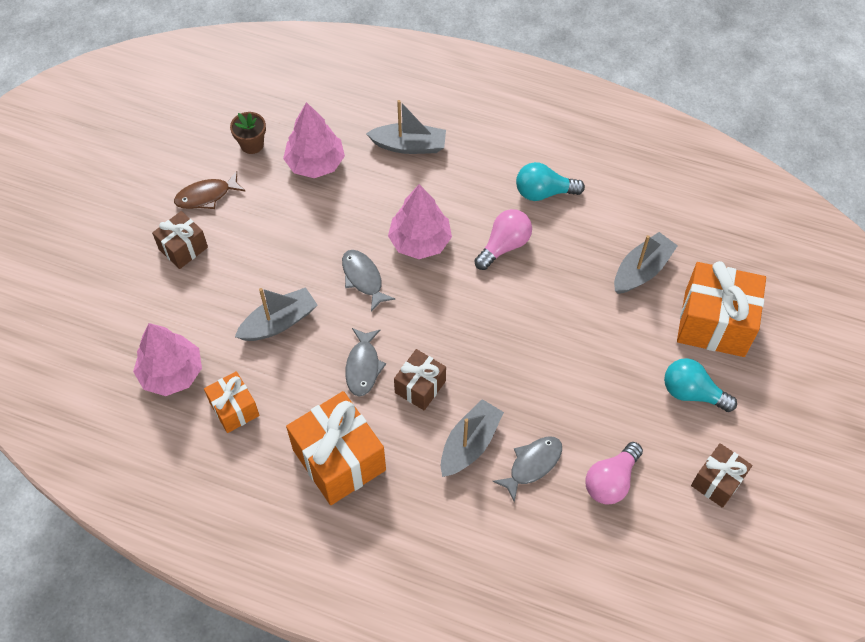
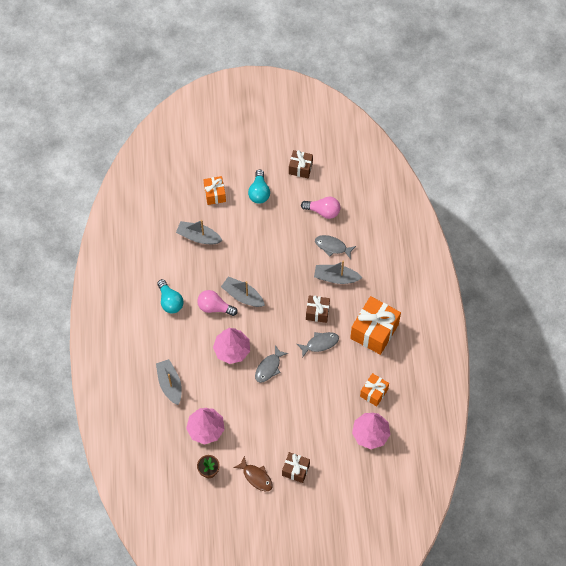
camera: 115 degrees left, 5 degrees up
(279, 322) = (315, 396): grey boat -> grey boat (243, 296)
(714, 323) = (215, 194): orange gift -> orange gift, size x0.56

